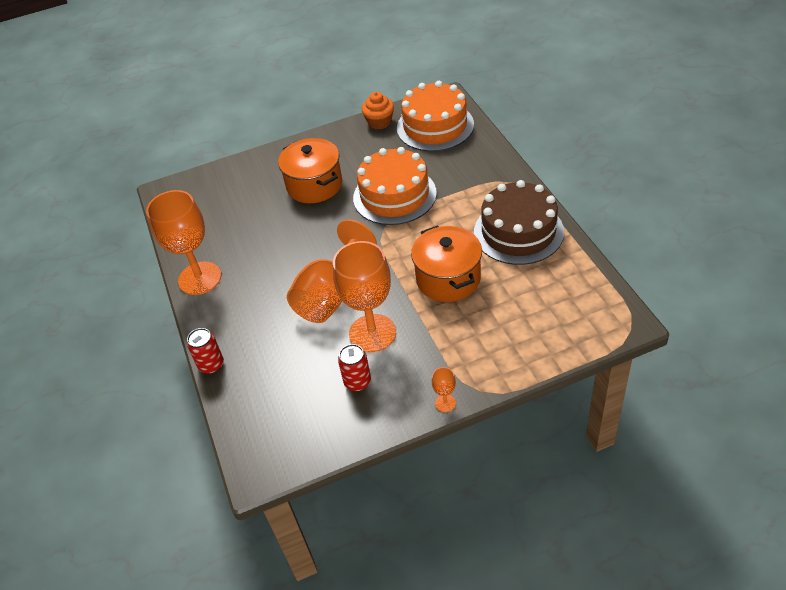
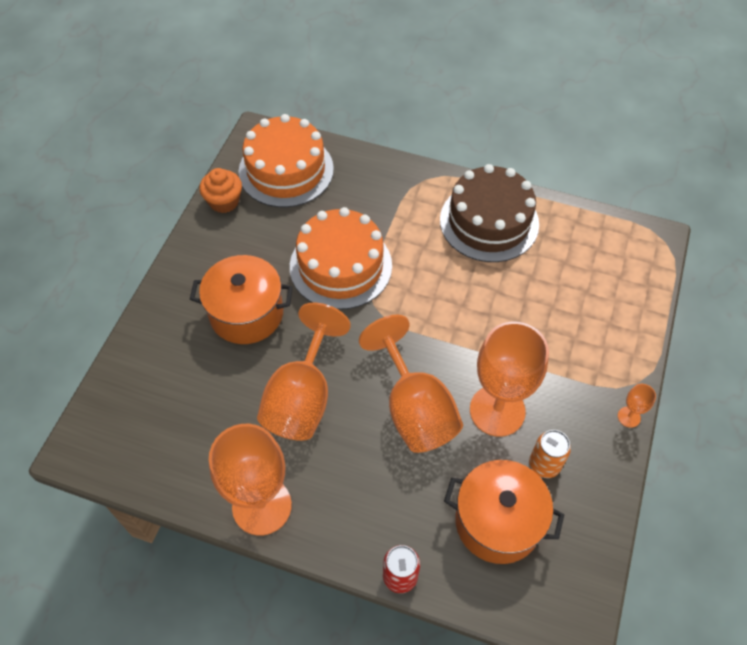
camera: 55 degrees left, 10 degrees up
(285, 245) = (302, 397): none -> orange goblet
(357, 382) = (544, 464): red can -> orange can
(448, 278) = (490, 308): orange pot -> orange pot (497, 521)

